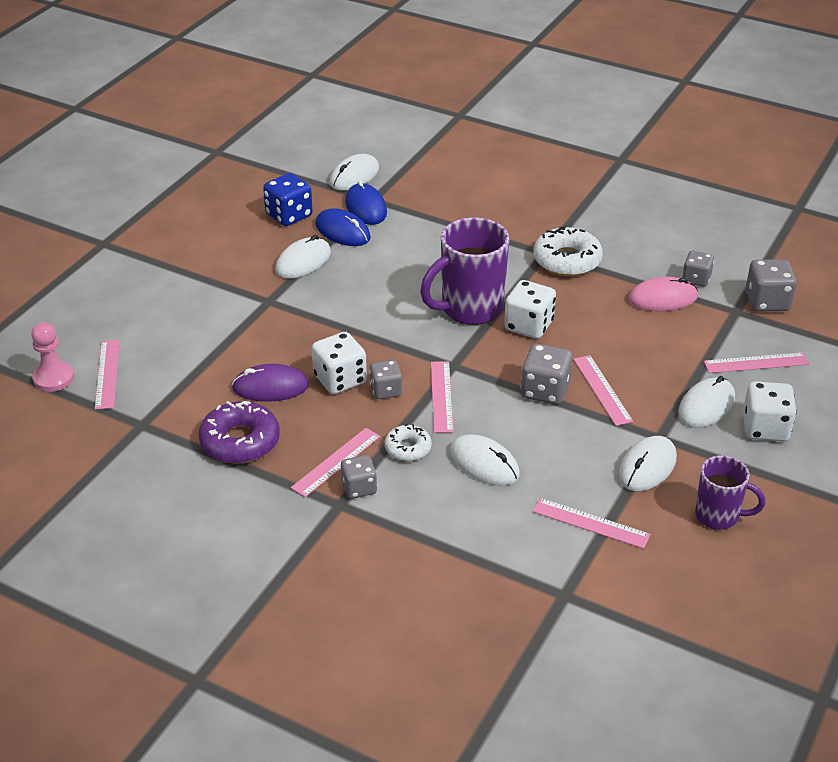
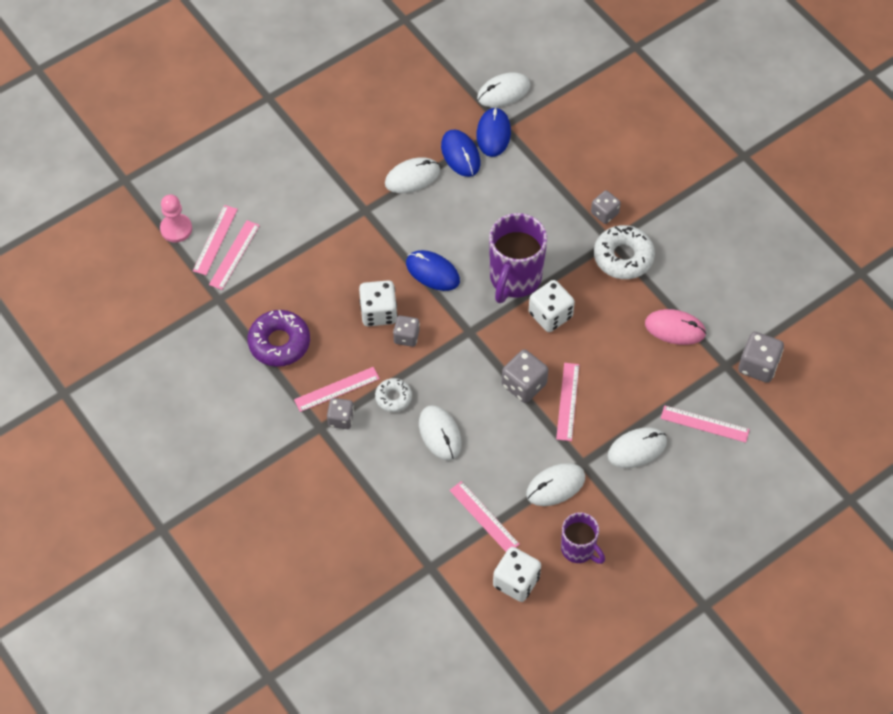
camera: 25 degrees right, 20 degrees up
(270, 387) = (325, 299): purple mouse -> none
(289, 215) = (427, 120): blue dice -> none
(377, 329) = (432, 272): none -> blue mouse
(441, 396) = (444, 359): pink ruler -> pink ruler (234, 255)
(469, 309) = (514, 279): purple mug -> purple mug turned 60 degrees counterclockwise
(696, 279) = (716, 319): grey dice -> grey dice (604, 213)
(765, 428) = (667, 488): white dice -> white dice (516, 581)

